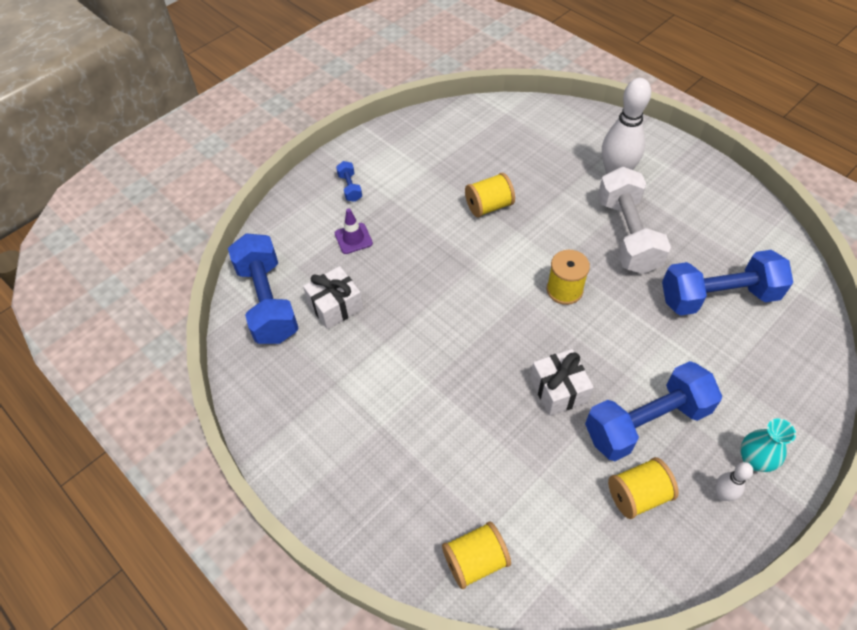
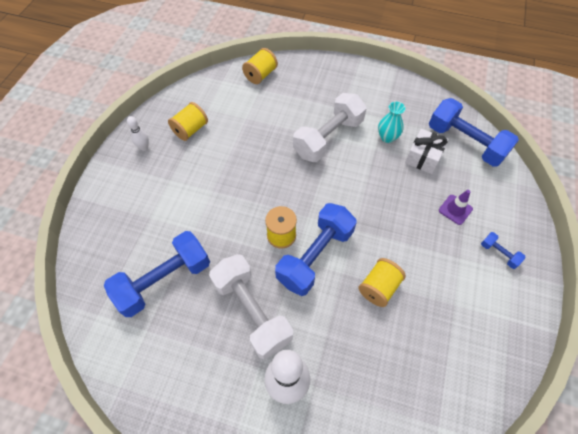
camera: 150 degrees right, 5 degrees up
(435, 386) = (328, 138): none -> white dumbbell
(558, 390) = (255, 165): white gift -> none
(646, 422) = (196, 168): blue dumbbell -> blue dumbbell (315, 256)
(754, 460) = (127, 172): turquoise vase -> turquoise vase (387, 137)

